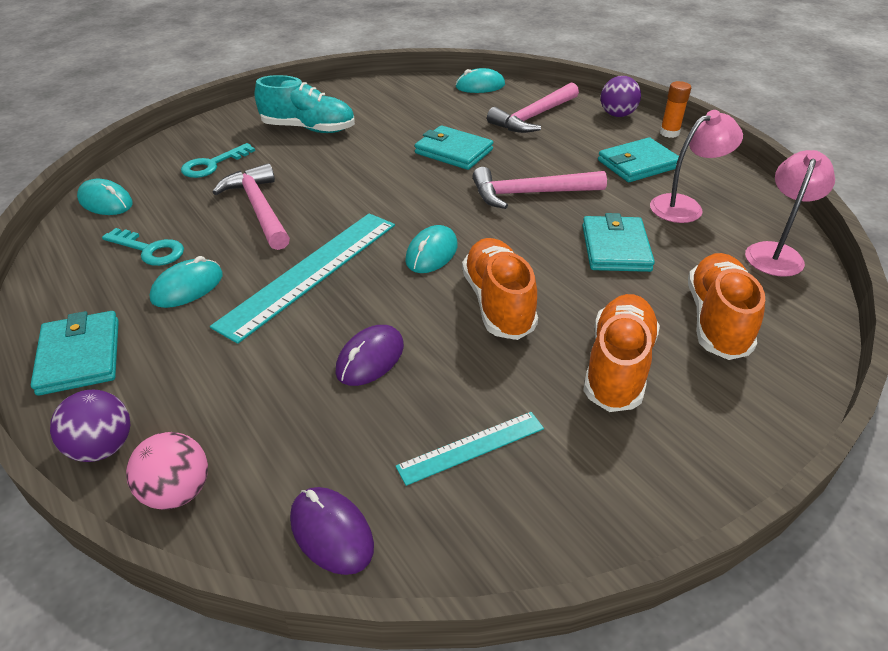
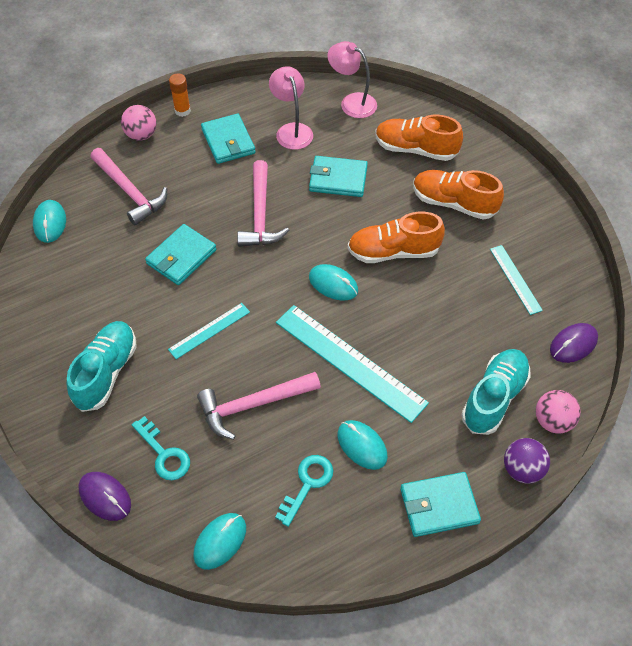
camera: 85 degrees left, 15 degrees up
(235, 415) = (494, 398): none -> turquoise shoe
(357, 175) = (209, 330): none -> turquoise ruler
(370, 358) = (445, 325): purple mouse -> purple mouse (105, 497)
(617, 115) = (141, 135): purple ball -> pink ball

